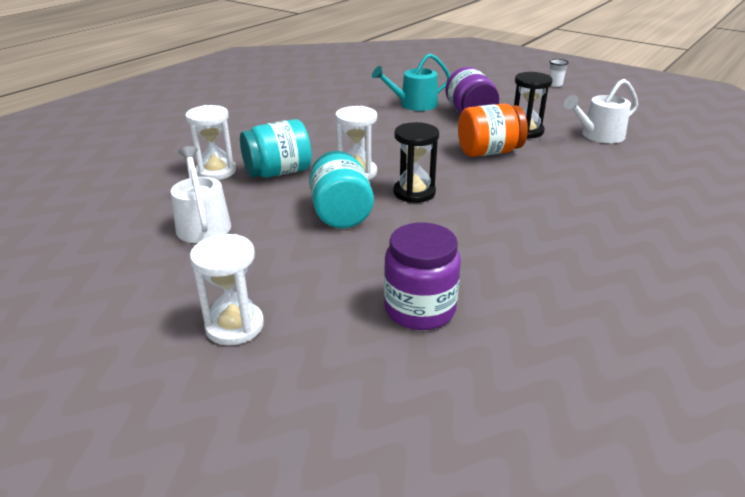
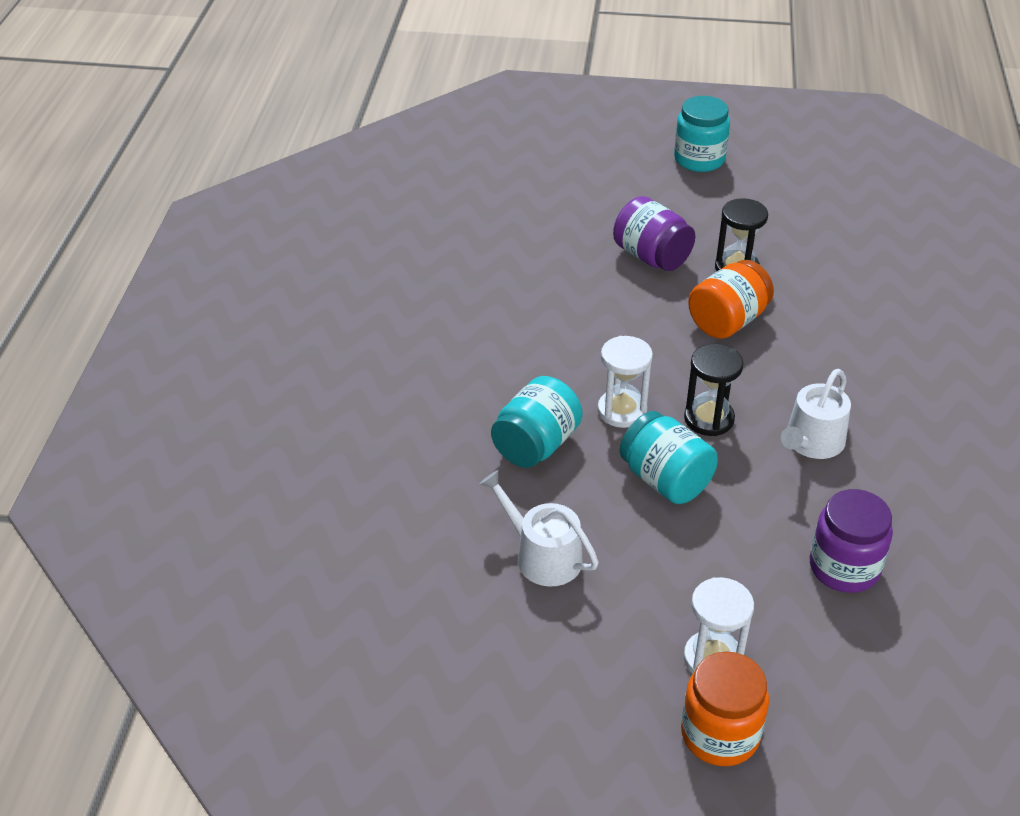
camera: 30 degrees left, 10 degrees up
(170, 379) = (720, 734): none -> orange jar
(216, 171) = (463, 472): white hourglass -> none
(414, 104) = (570, 259): turquoise watering can -> none
(555, 84) = (699, 159): white cup -> turquoise jar
(598, 136) = (815, 249): white watering can -> white watering can (812, 443)

